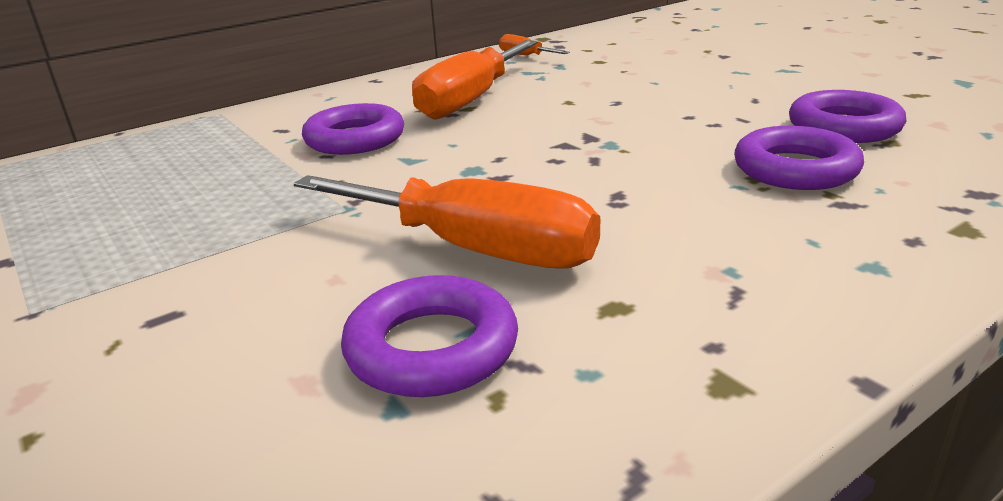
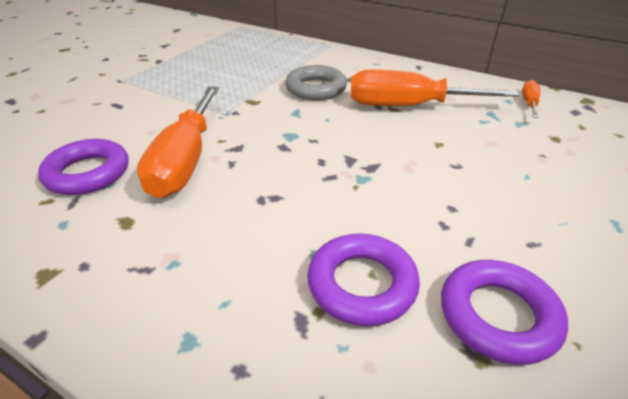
camera: 65 degrees right, 10 degrees up
(355, 139) = (316, 88): purple ring -> grey ring

